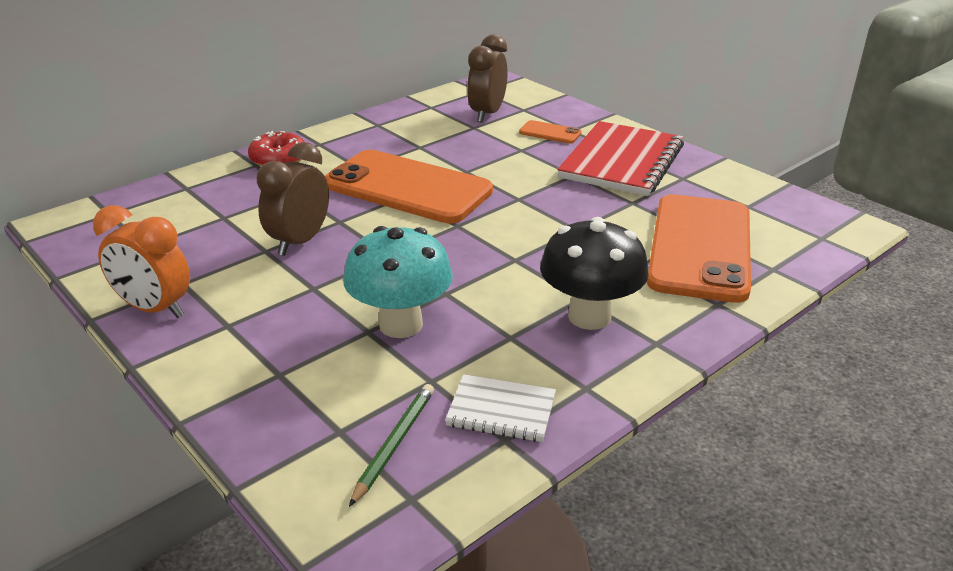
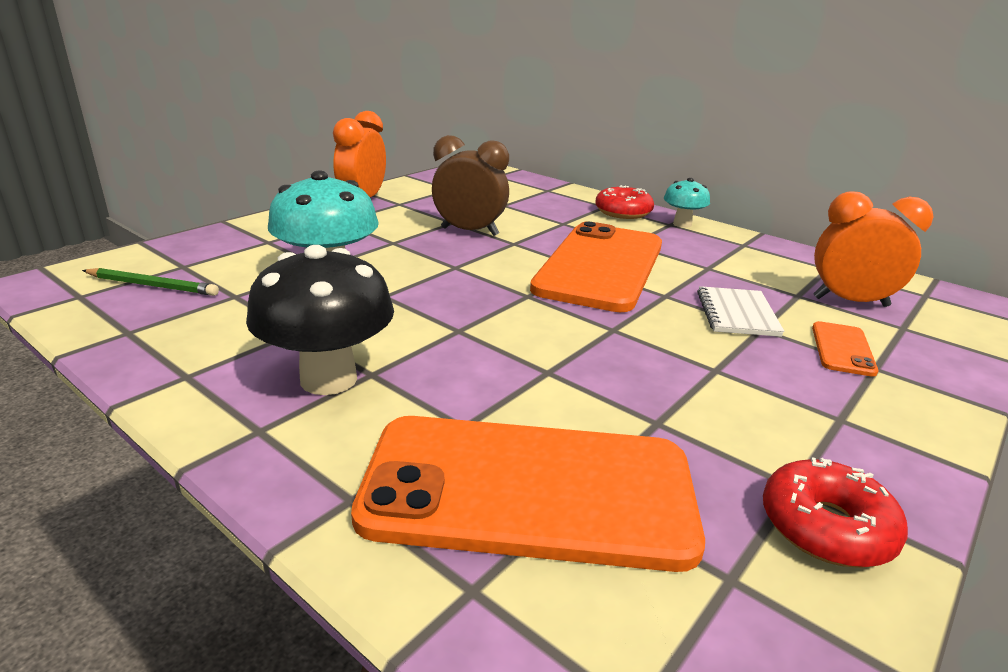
camera: 80 degrees right, 5 degrees down
(322, 139) = (682, 224): none -> turquoise mushroom
(487, 114) = (850, 302): brown clock -> orange clock
(501, 411) = (171, 329): white notebook -> white notebook (737, 314)
(622, 162) = (799, 415): red notebook -> none
(710, 177) = (826, 527): none -> red donut

